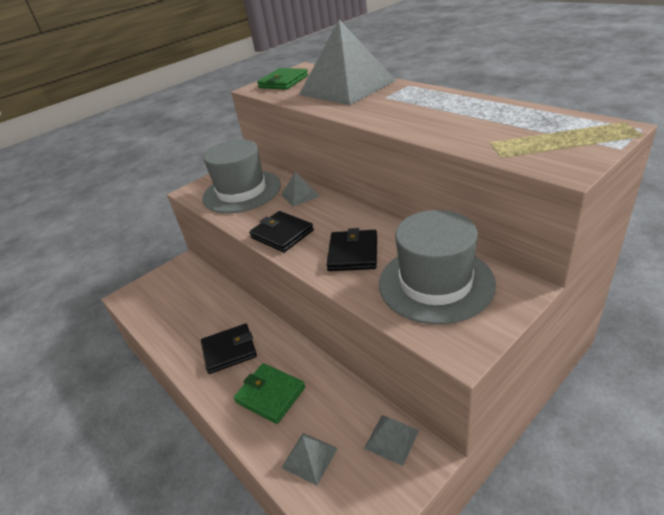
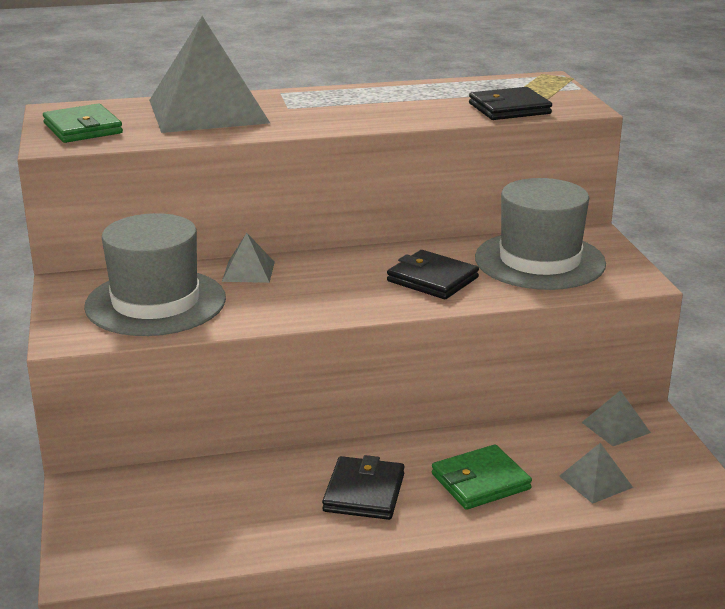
camera: 65 degrees left, 10 degrees down
(282, 234) = (324, 304): black wallet -> black wallet (509, 109)

